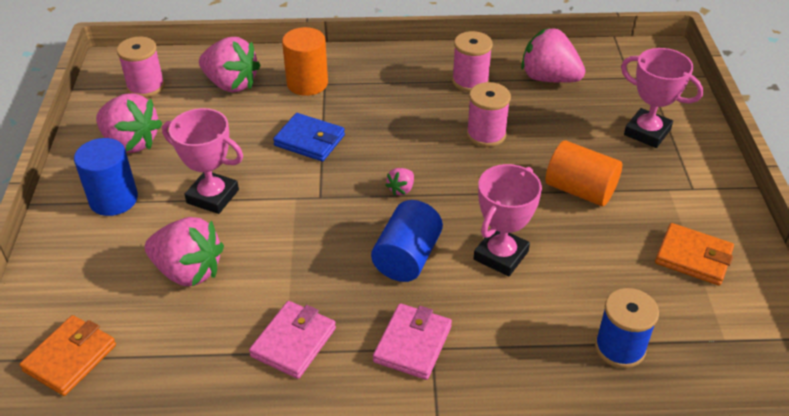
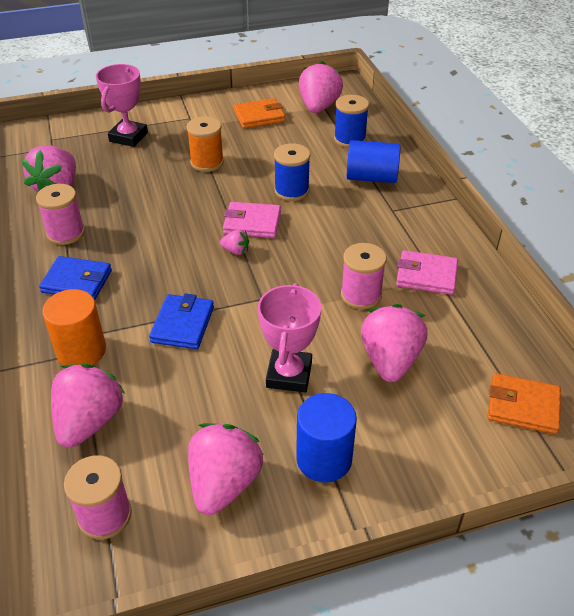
camera: 105 degrees left, 0 degrees up
(395, 85) = (77, 281): none -> blue wallet
(407, 257) = (314, 234): blue cylinder -> blue cylinder (371, 177)
(413, 344) = (394, 218): pink wallet -> pink wallet (252, 223)
(486, 134) = (148, 214): pink spool -> pink spool (361, 295)
(501, 255) = (291, 191): pink trophy -> blue spool
(580, 190) = (207, 162): orange cylinder -> orange spool
(693, 257) = (259, 116): orange wallet -> orange wallet turned 60 degrees clockwise
(721, 333) = (319, 107): none -> pink strawberry

